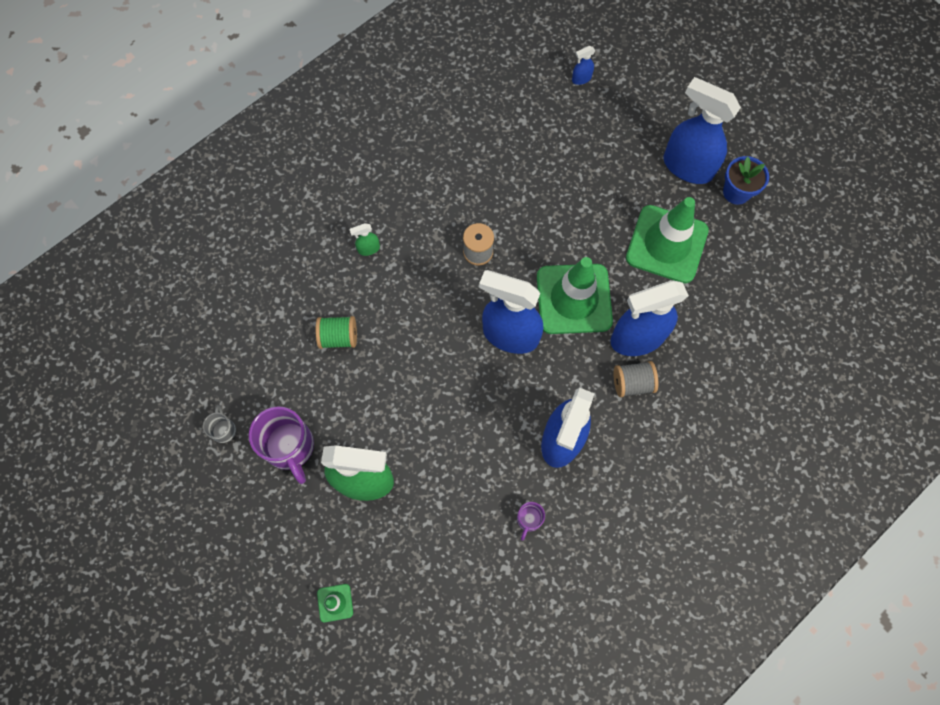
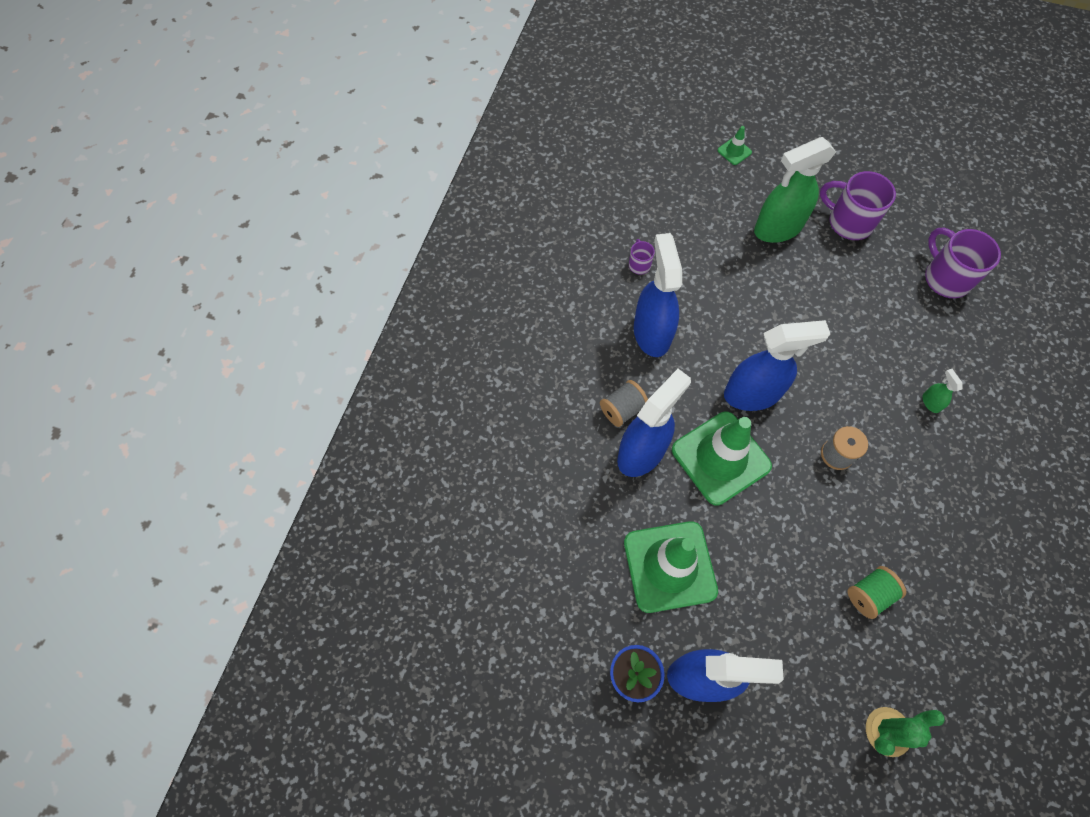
camera: 150 degrees right, 5 degrees down
(224, 430) = (905, 209): grey mug -> none
(254, 341) = (945, 278): none -> purple mug
(339, 337) = (886, 316): green spool -> green spool (869, 595)
(368, 249) = (930, 402): green spray bottle -> green spray bottle turned 60 degrees counterclockwise
(581, 79) = (888, 731): blue spray bottle -> green cactus

